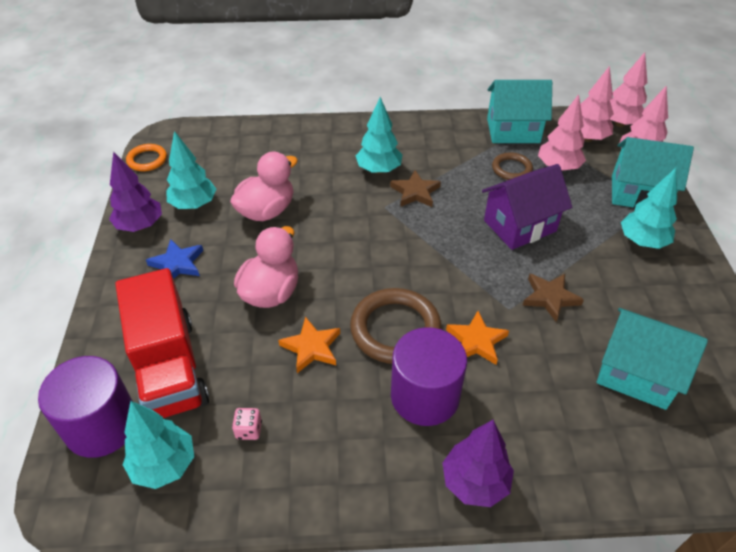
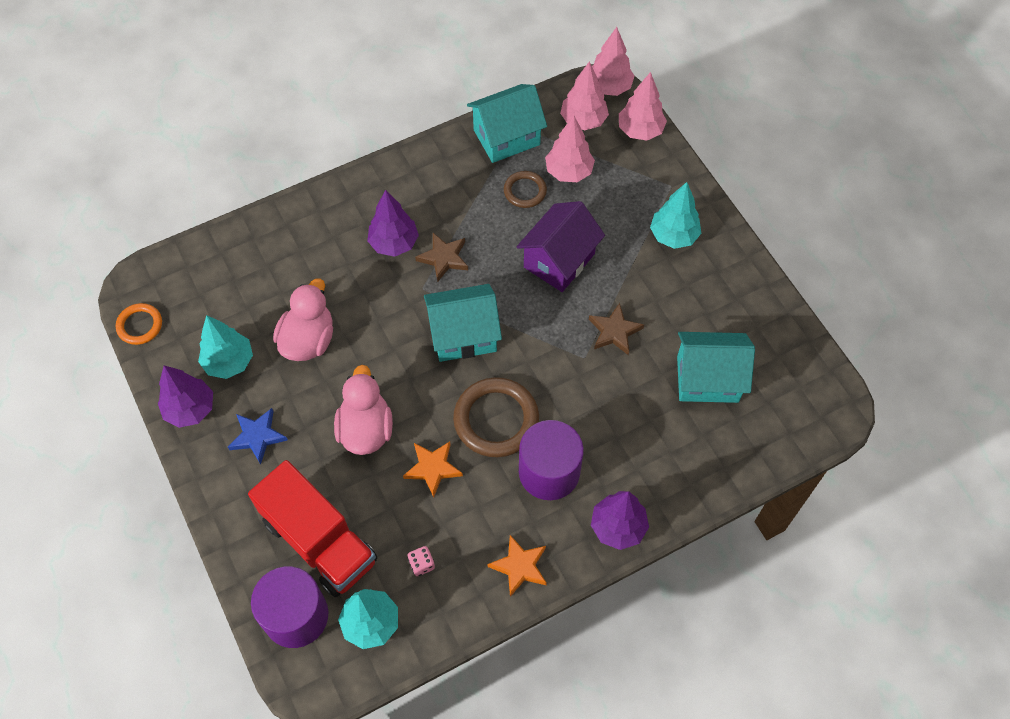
camera: 25 degrees left, 15 degrees up
(378, 170) = (394, 243): turquoise tree -> purple tree
(476, 341) = (569, 402): orange star -> orange star (520, 566)
(638, 194) = (654, 177): turquoise house -> turquoise house (463, 335)

